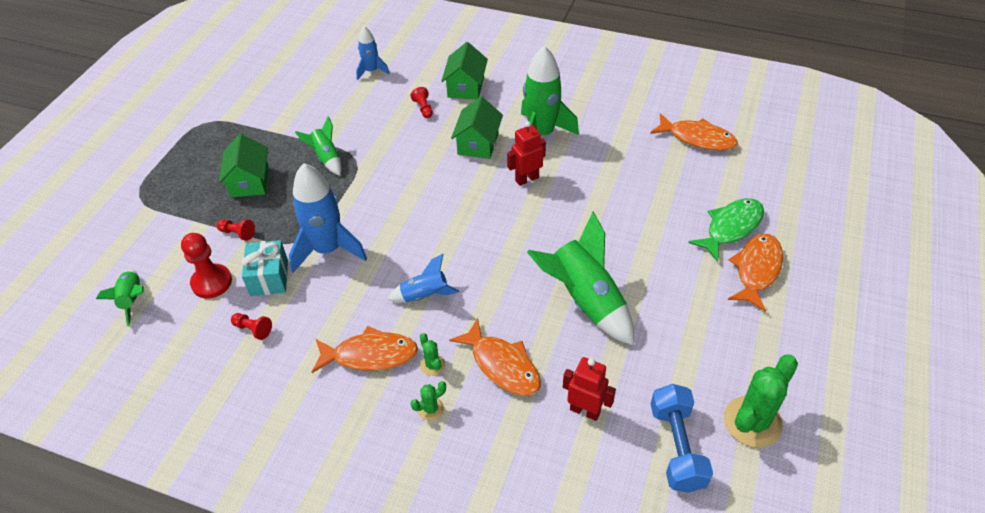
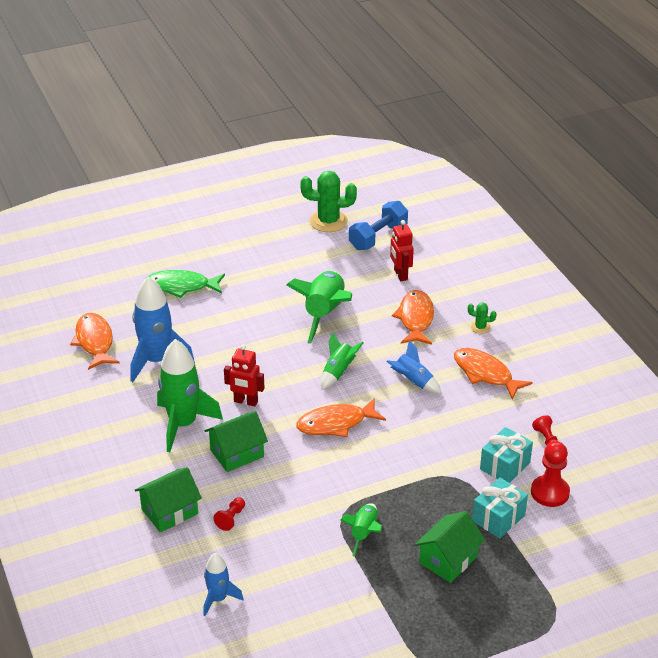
camera: 135 degrees left, 10 degrees down
(132, 300) = (619, 521): green rocket -> green rocket (338, 372)
(237, 233) = (498, 518): red pawn -> turquoise gift
(328, 250) = (443, 455): blue rocket -> blue rocket (157, 361)
(432, 365) = (454, 345): green cactus -> none
(756, 270) = (209, 262): orange fish -> orange fish (335, 423)

